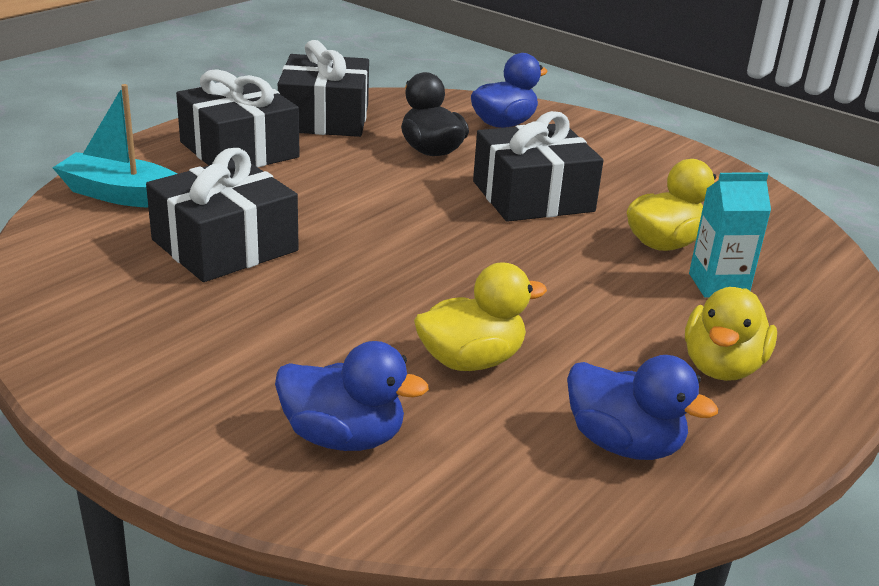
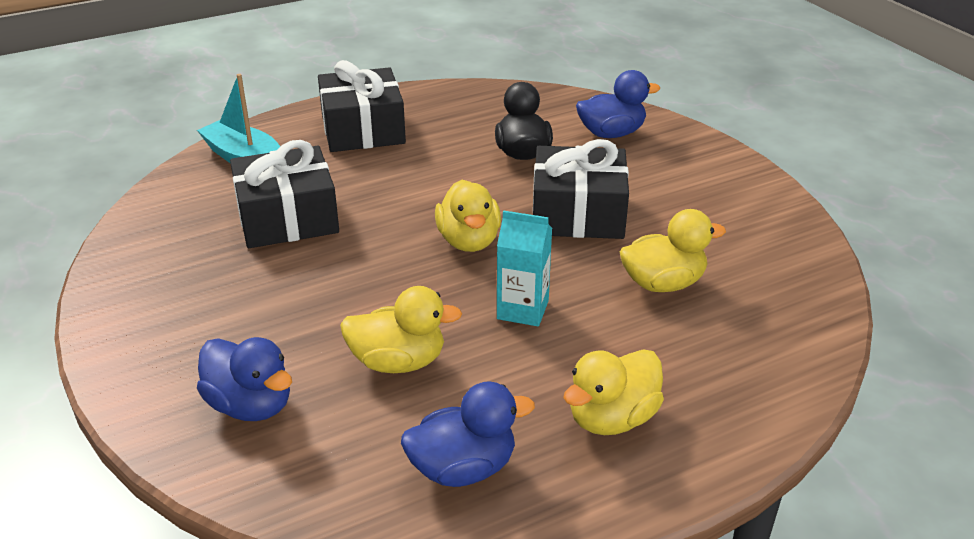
camera: 25 degrees right, 5 degrees up
(324, 118) = (455, 107): black gift -> none
(446, 237) = (469, 241): none -> yellow duck
(624, 444) = (463, 468): blue duck -> blue duck turned 75 degrees counterclockwise
(718, 285) = (680, 336): turquoise carton -> turquoise carton (522, 310)

